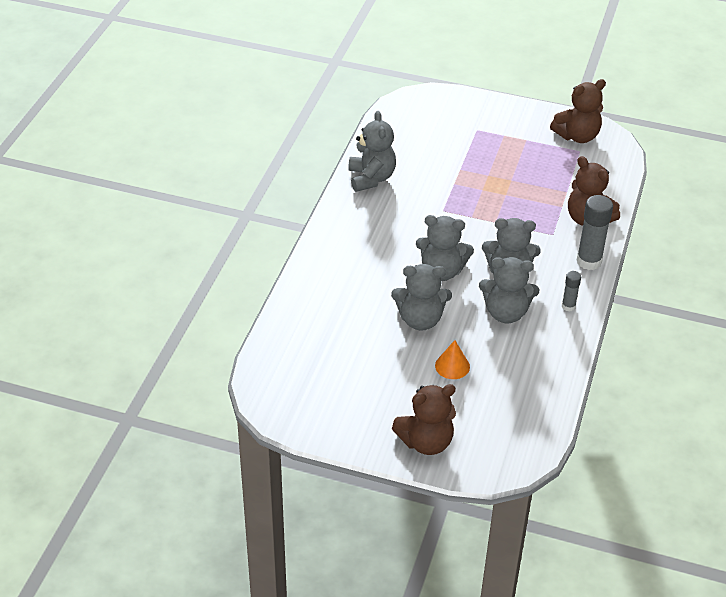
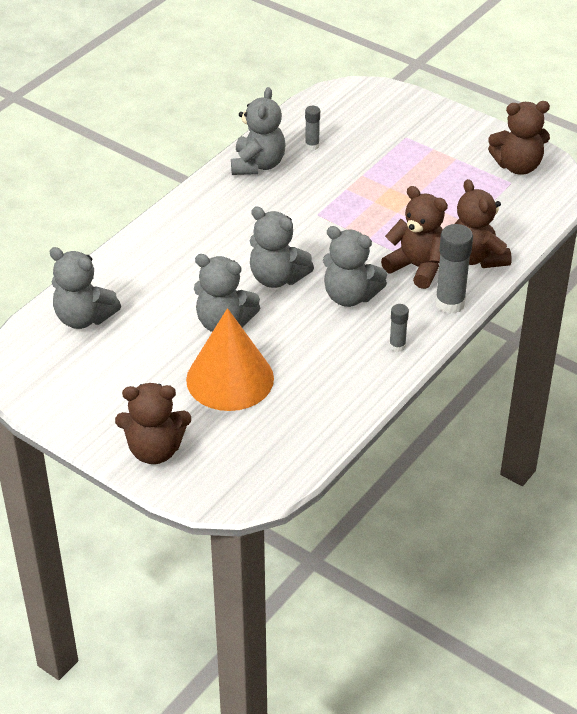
camera: 20 degrees right, 0 degrees up
(406, 152) = (312, 145): none -> grey glue stick
(452, 366) = (230, 379): orange cone -> orange cone, size x2.18
(506, 313) = (322, 337): grey teddy bear -> grey teddy bear (84, 318)
(547, 237) = (417, 267): none -> brown teddy bear

